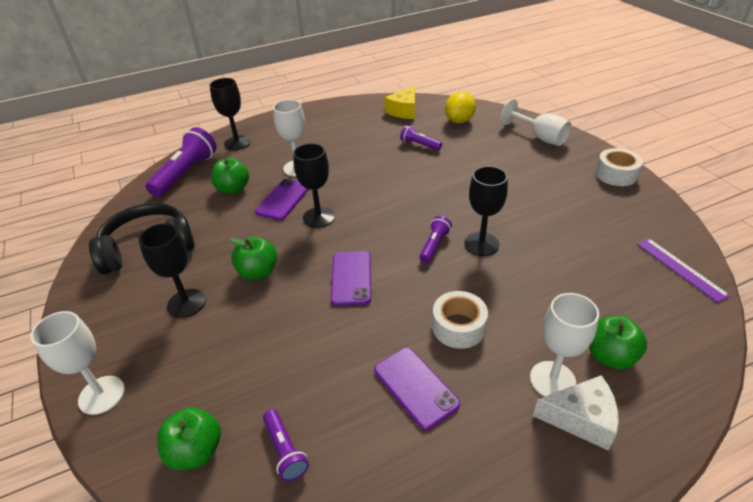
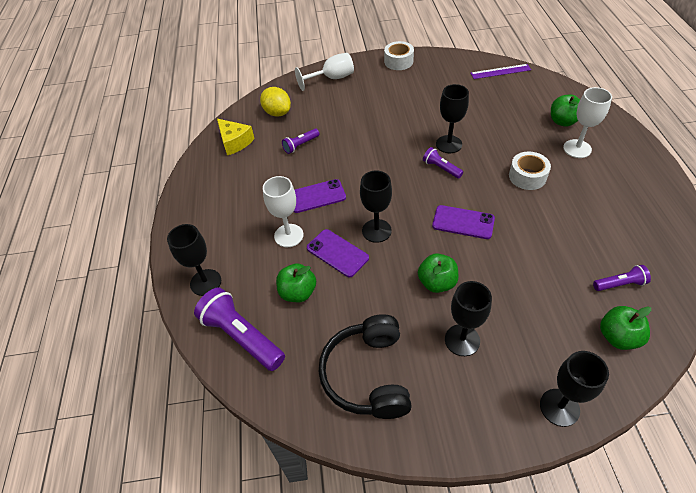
camera: 70 degrees left, 10 degrees up
(102, 395) = (559, 407): white goblet -> black goblet
(415, 387) = (575, 209): purple phone -> purple phone (316, 196)
(581, 418) = (604, 146): white cheese -> none

